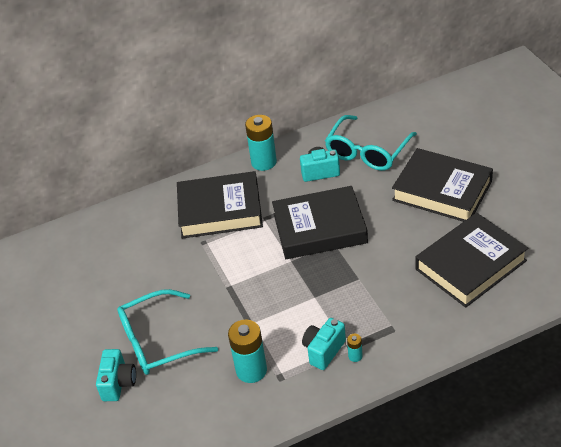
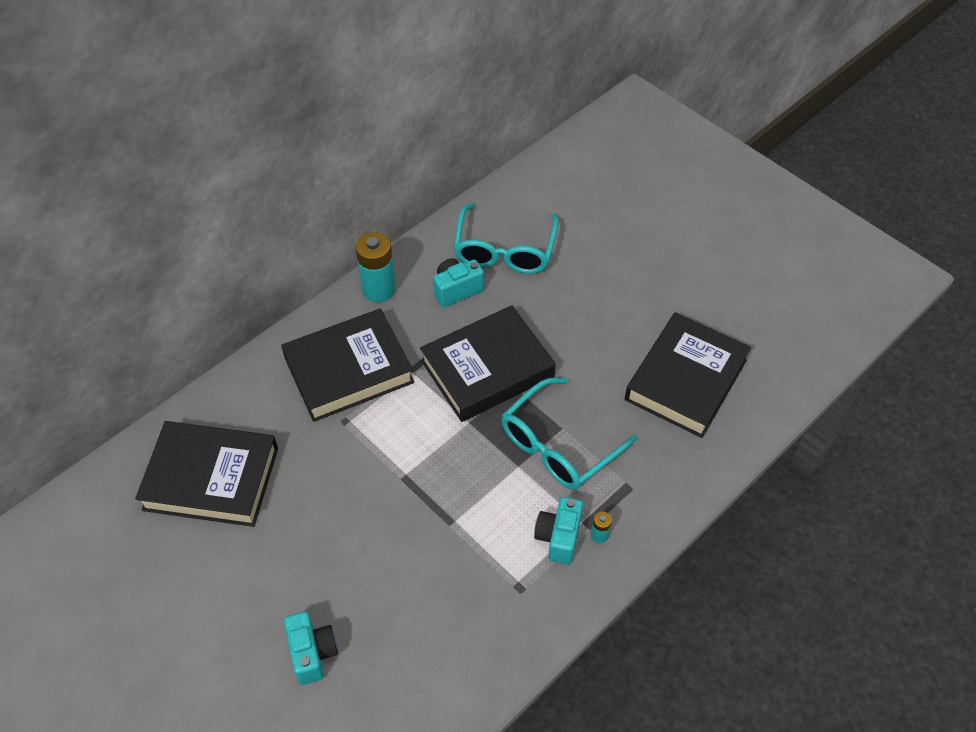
camera: 25 degrees left, 10 degrees up
(159, 341) = (343, 578): turquoise glasses -> turquoise glasses (559, 444)
(251, 370) = (480, 588): turquoise battery -> none
(442, 191) = (615, 287): black book -> black book (211, 478)

